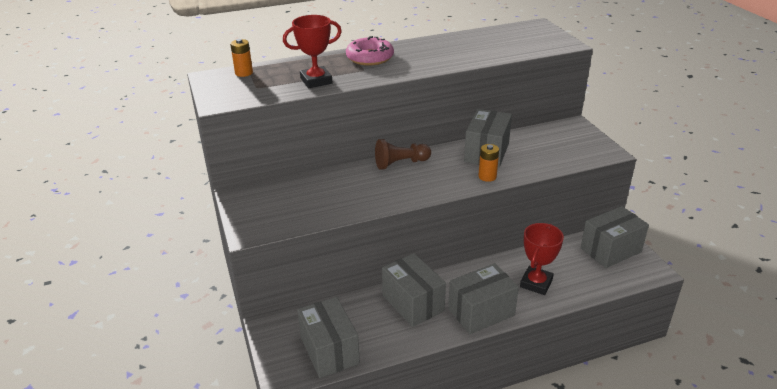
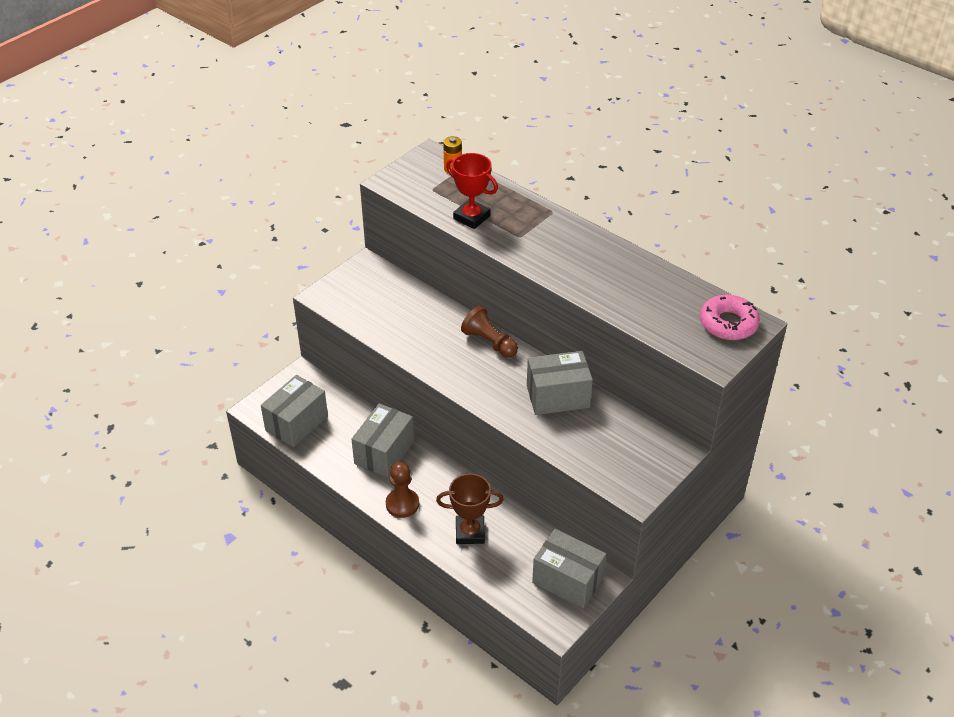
camera: 60 degrees right, 10 degrees up
(370, 58) = (549, 230): pink donut -> pink donut (728, 323)
(481, 312) = (402, 504): grey box -> brown pawn
(487, 176) = (512, 411): orange battery -> none
(536, 283) = (470, 532): red trophy -> brown trophy

